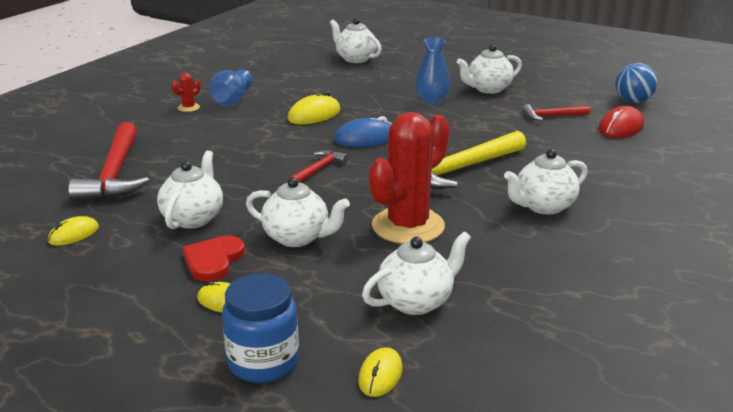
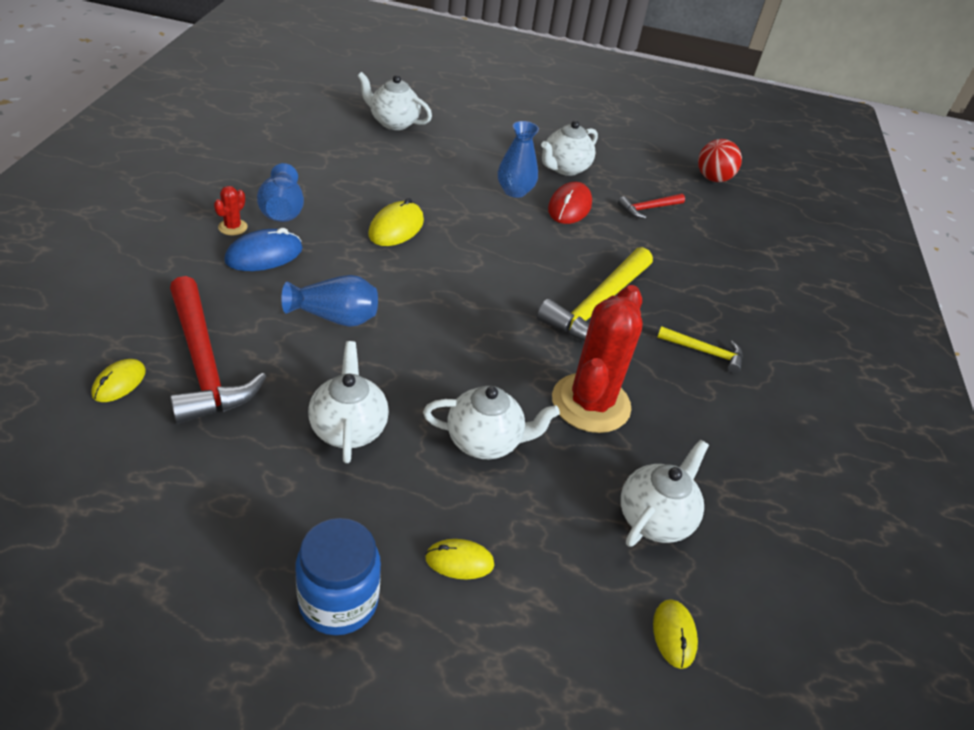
camera: 25 degrees left, 15 degrees up
(74, 234) = (212, 482): yellow mouse -> yellow mouse (119, 383)
(213, 260) = (411, 496): red heart -> none
(229, 159) = (335, 317): none -> blue vase
(263, 362) = (550, 646): blue jar -> blue jar (338, 601)
(318, 170) = (450, 324): red hammer -> none
(366, 138) = (475, 264): blue mouse -> blue mouse (264, 255)
(543, 206) = (704, 352): white teapot -> yellow hammer
(621, 127) = (720, 221): red mouse -> red mouse (569, 207)
(633, 101) = (713, 178): blue ball -> red ball

